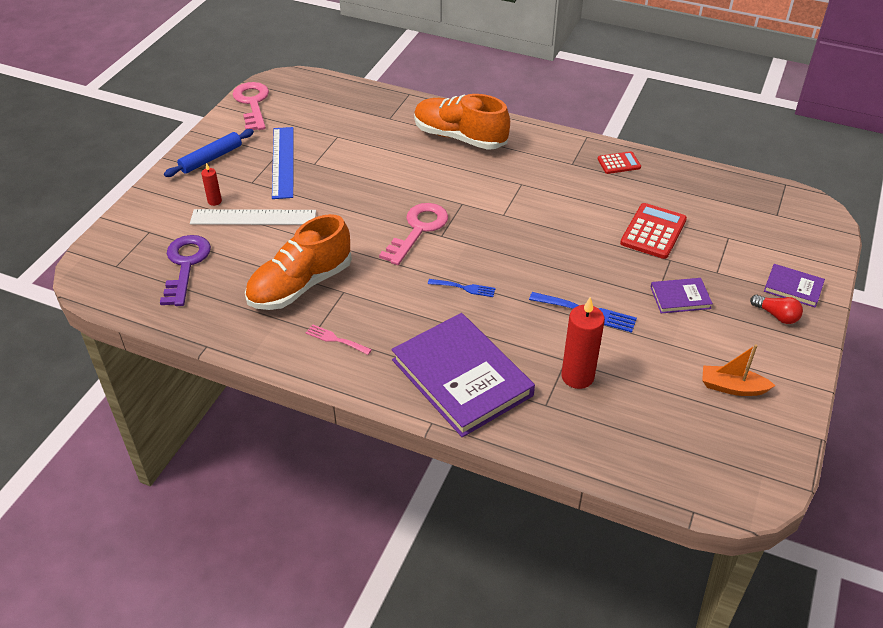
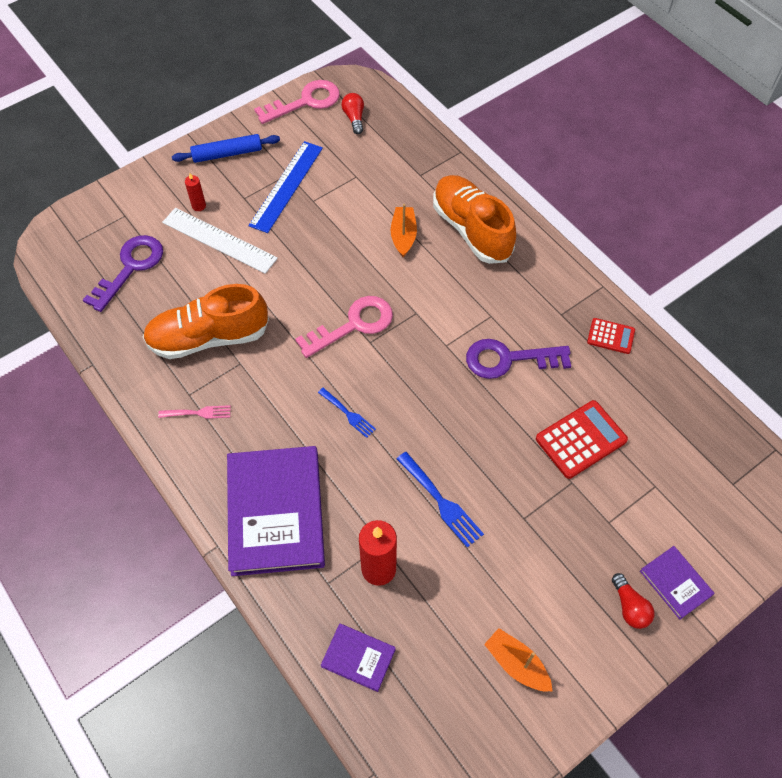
camera: 30 degrees right, 15 degrees up
(252, 103) = (305, 102): pink key -> pink key turned 45 degrees clockwise
(304, 101) = (354, 118): none -> red light bulb
(335, 339) = (198, 413): pink fork -> pink fork turned 120 degrees clockwise
(409, 160) = (403, 236): none -> orange boat
(558, 205) = (508, 359): none -> purple key
(680, 297) = (546, 533): purple book -> purple book (358, 658)

